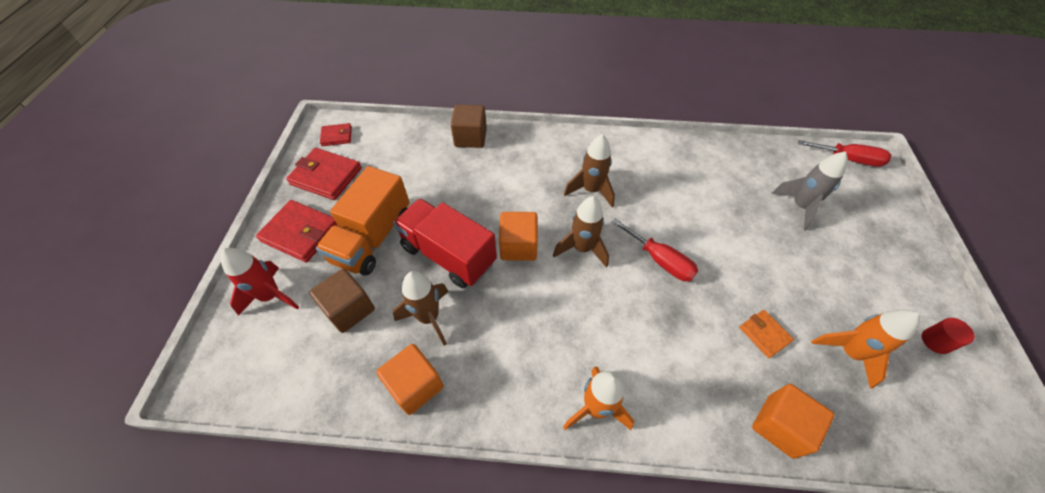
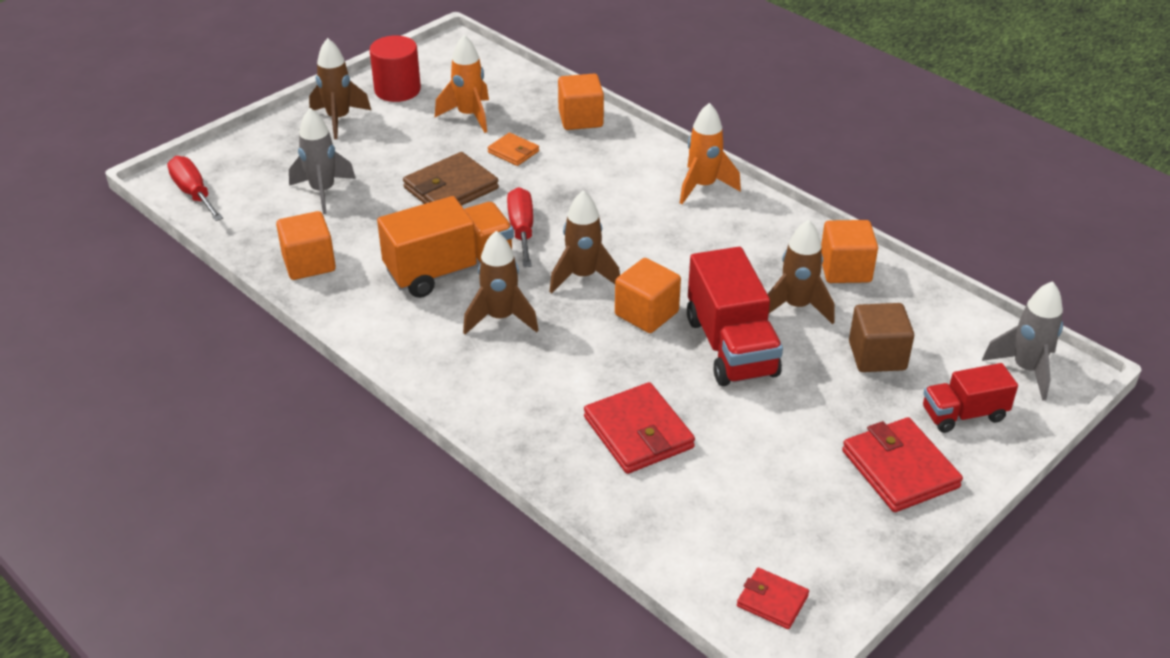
camera: 140 degrees left, 15 degrees down
(231, 368) = (1026, 370): none -> grey rocket
(271, 296) = (963, 414): red rocket -> red truck
(326, 176) = (826, 534): red wallet -> red wallet (638, 432)
(373, 238) = (808, 411): orange truck -> orange truck (449, 270)
(470, 138) = (569, 470): brown cube -> none
(724, 159) = (309, 263): none -> orange cube
(745, 264) = (451, 188): none -> brown wallet
(764, 334) = (513, 152): orange wallet -> orange wallet turned 60 degrees counterclockwise
(904, 274) = (339, 119): none -> brown rocket
(935, 341) = (397, 90): red cylinder -> red cylinder, size x1.79

